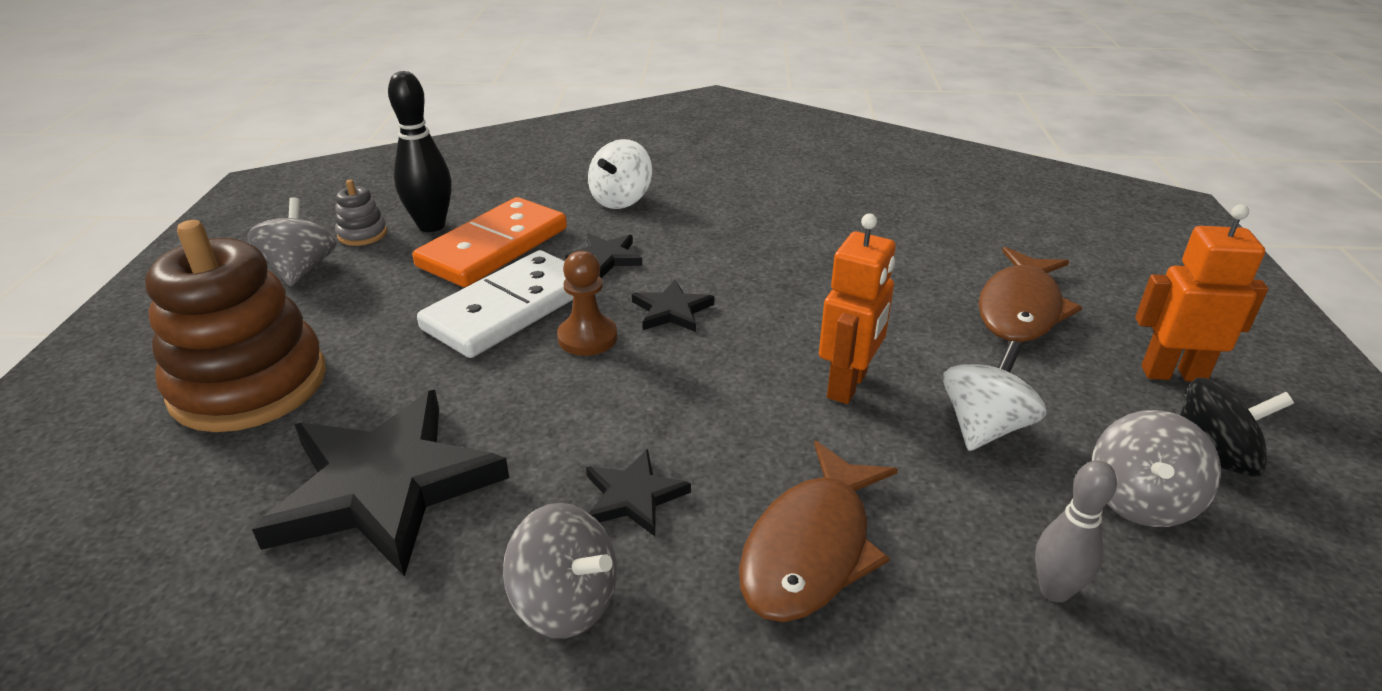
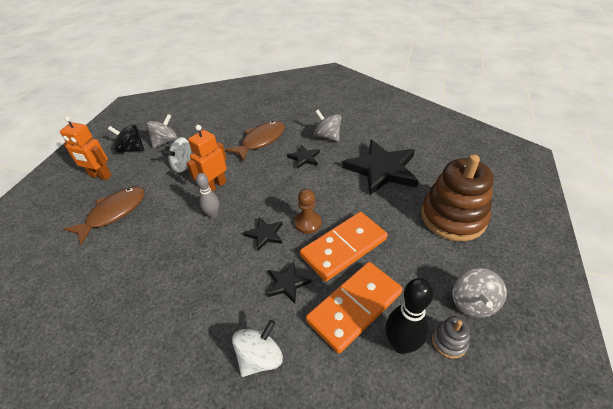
camera: 165 degrees left, 10 degrees up
(508, 309) = (344, 247): white domino -> orange domino
(1054, 590) = (209, 127): grey bowling pin -> grey bowling pin (213, 215)

